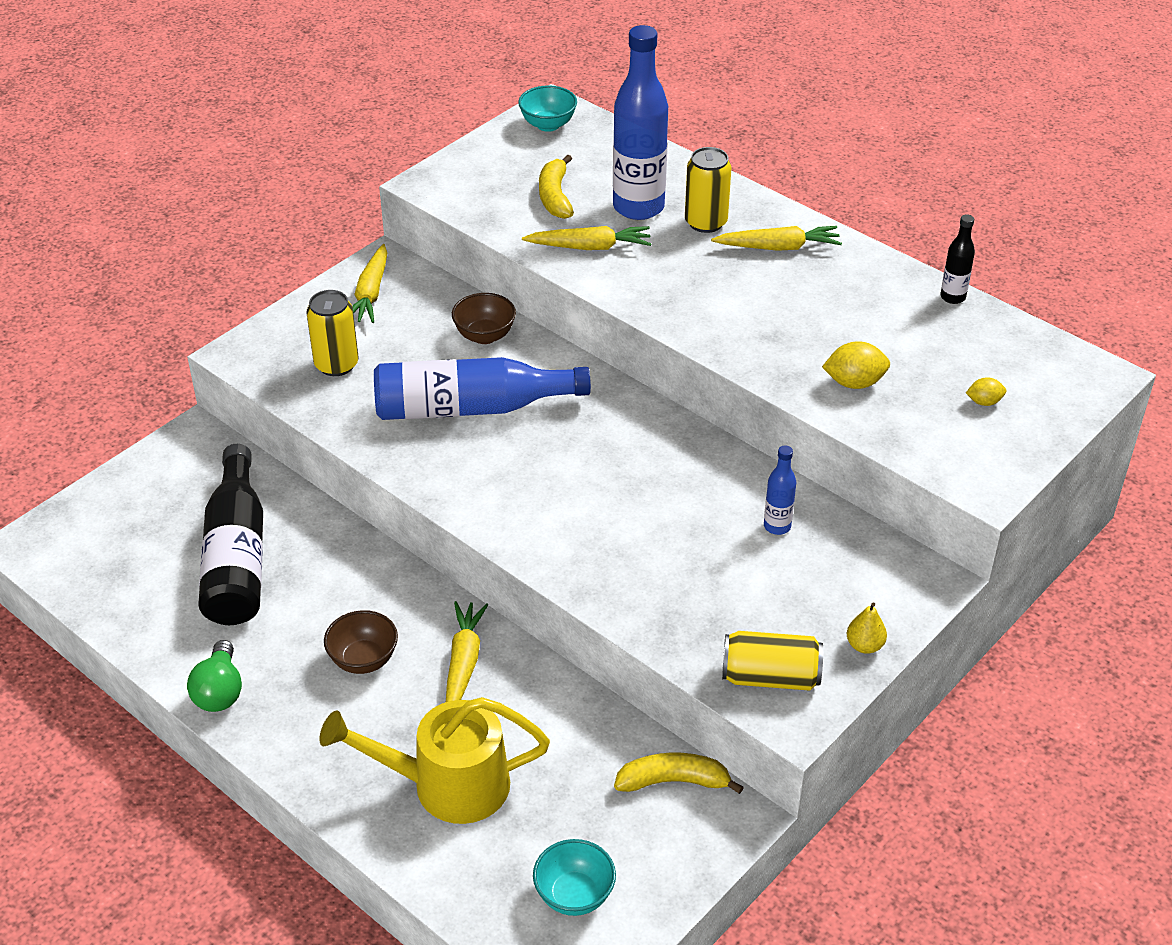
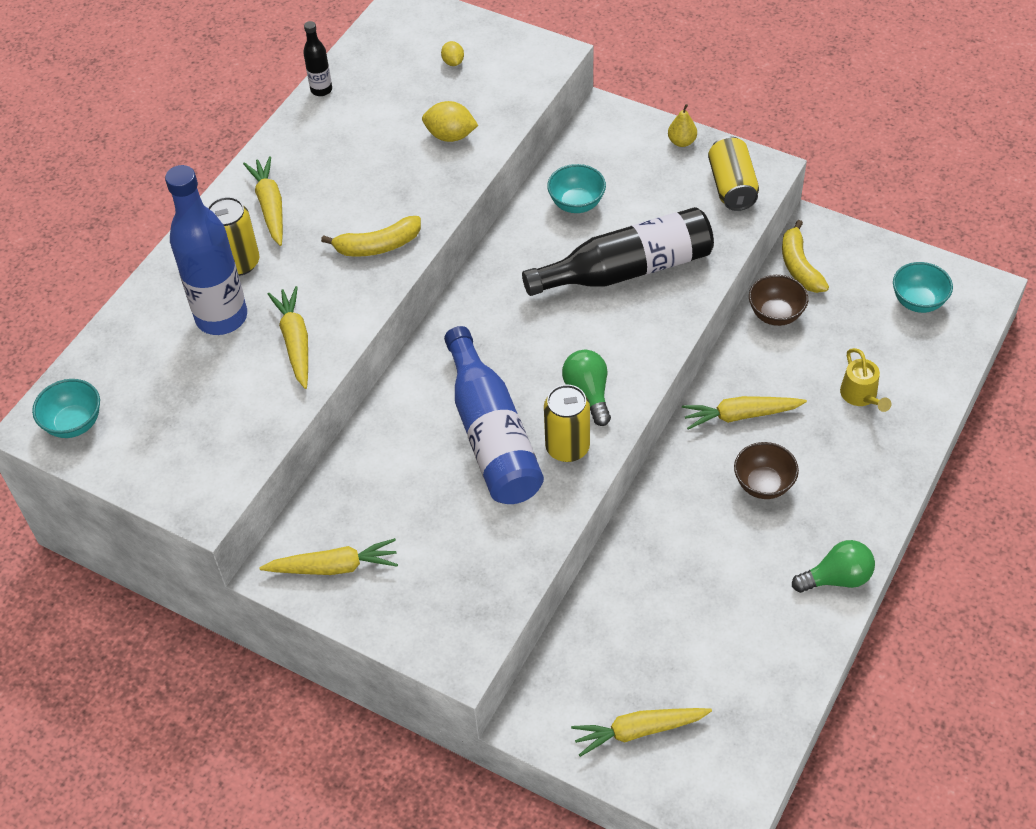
camera: 100 degrees left, 10 degrees up
(142, 503) = (638, 731): none -> yellow carrot
(237, 557) = (681, 620): black bottle -> black bottle (627, 270)
(336, 364) = (456, 562): yellow can -> yellow can (567, 447)
(446, 785) = (861, 396): yellow watering can -> yellow watering can, size x0.50
(484, 336) = (383, 450): brown bowl -> brown bowl (775, 314)
(492, 485) = (588, 394): none -> green light bulb
(555, 196) = (212, 387): yellow banana -> yellow banana (378, 246)
(777, 526) = (576, 204): blue bottle -> turquoise bowl
(854, 383) = (450, 136): yellow lemon -> yellow lemon turned 60 degrees counterclockwise

